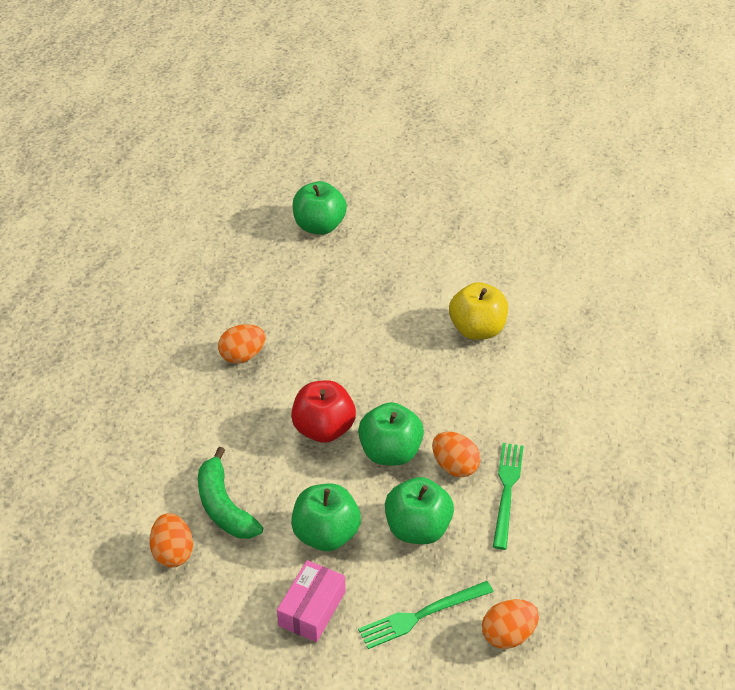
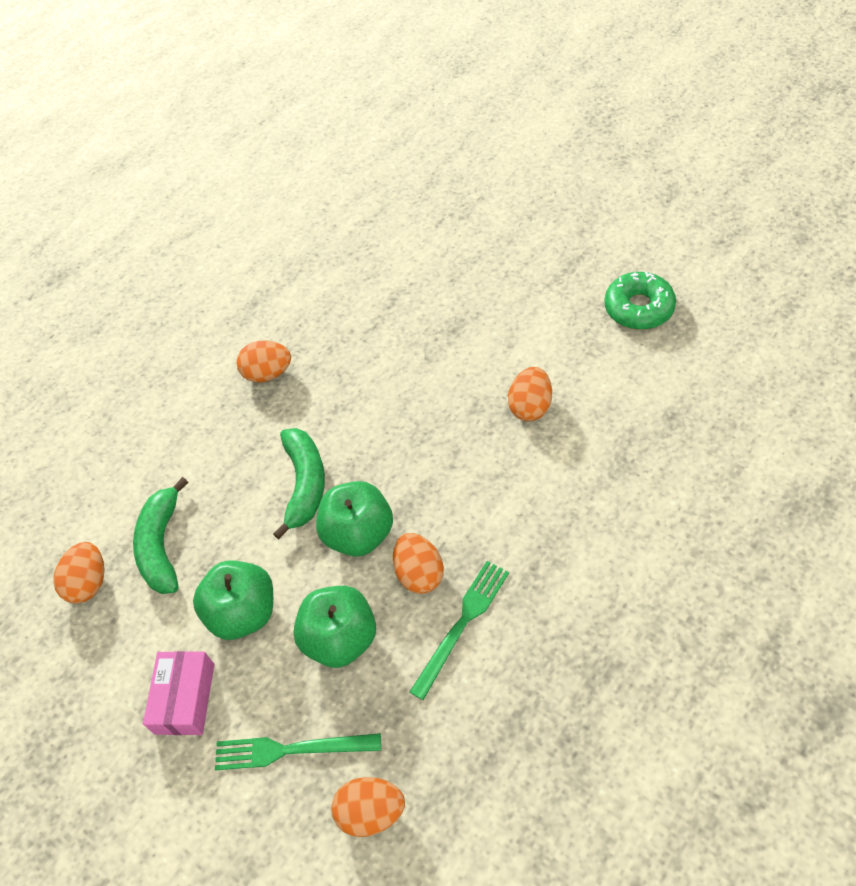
camera: 30 degrees right, 10 degrees up
(312, 608) = (185, 698): pink box -> pink box turned 45 degrees counterclockwise
(319, 226) = (421, 238): green apple -> none
(324, 429) = (305, 484): red apple -> green banana
(477, 329) = (530, 407): yellow apple -> orange egg
(523, 242) = (639, 308): none -> green donut

